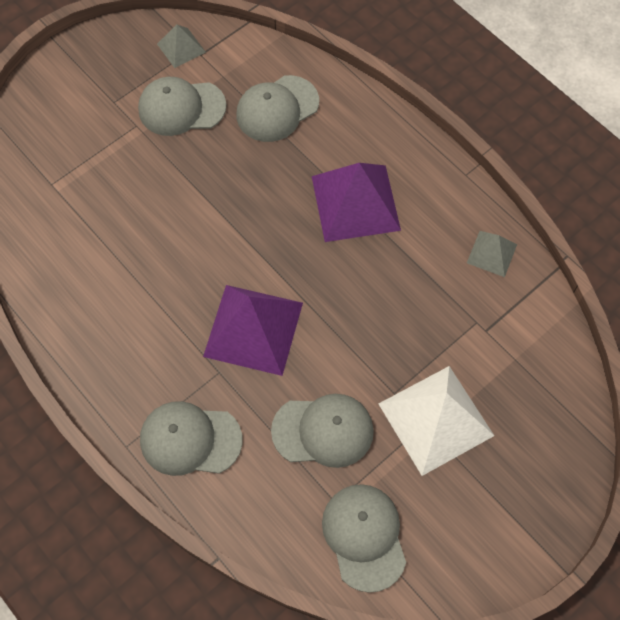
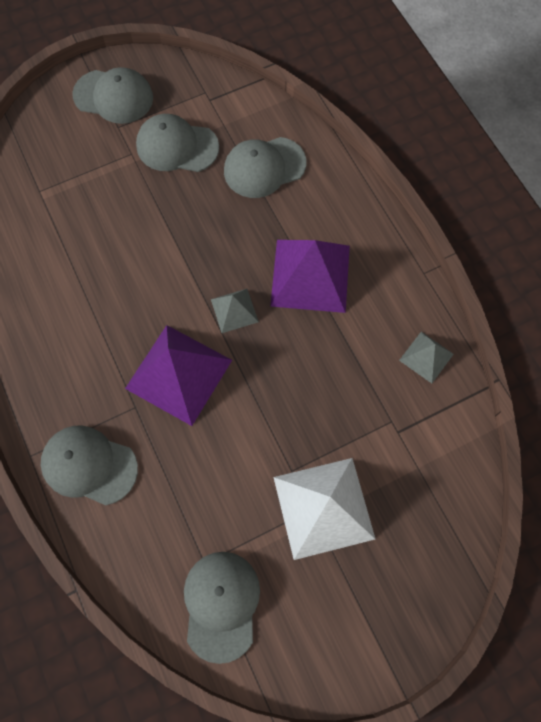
camera: 15 degrees right, 5 degrees up
(181, 48) = (193, 89): grey pyramid -> grey pyramid (234, 310)
(323, 431) = (213, 490): grey cap -> grey cap (113, 96)

